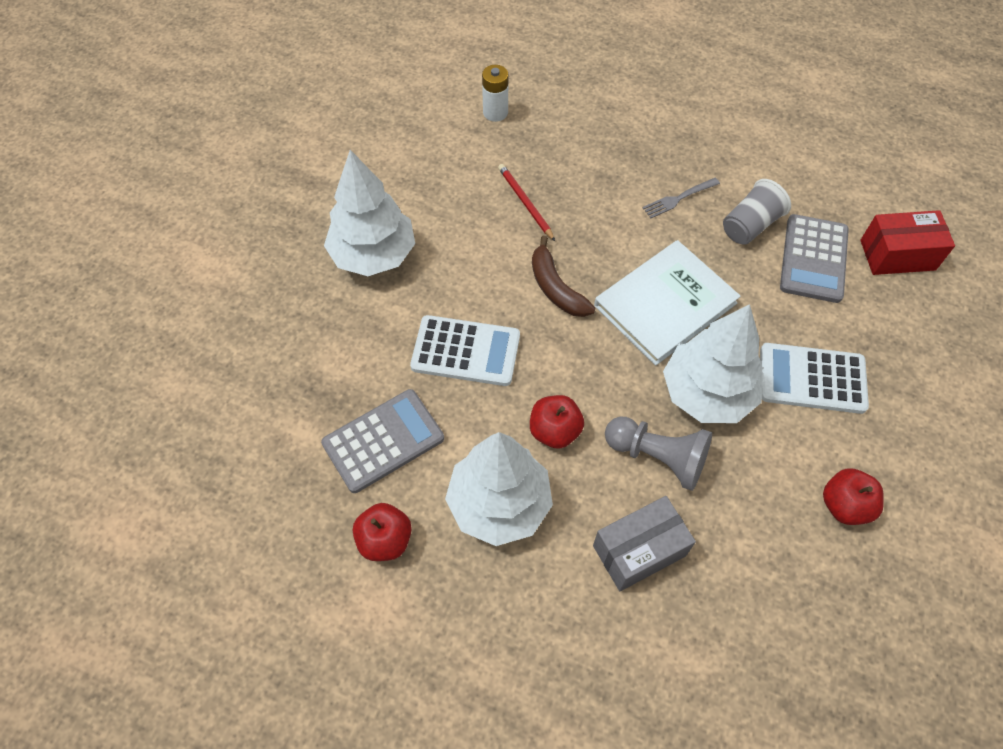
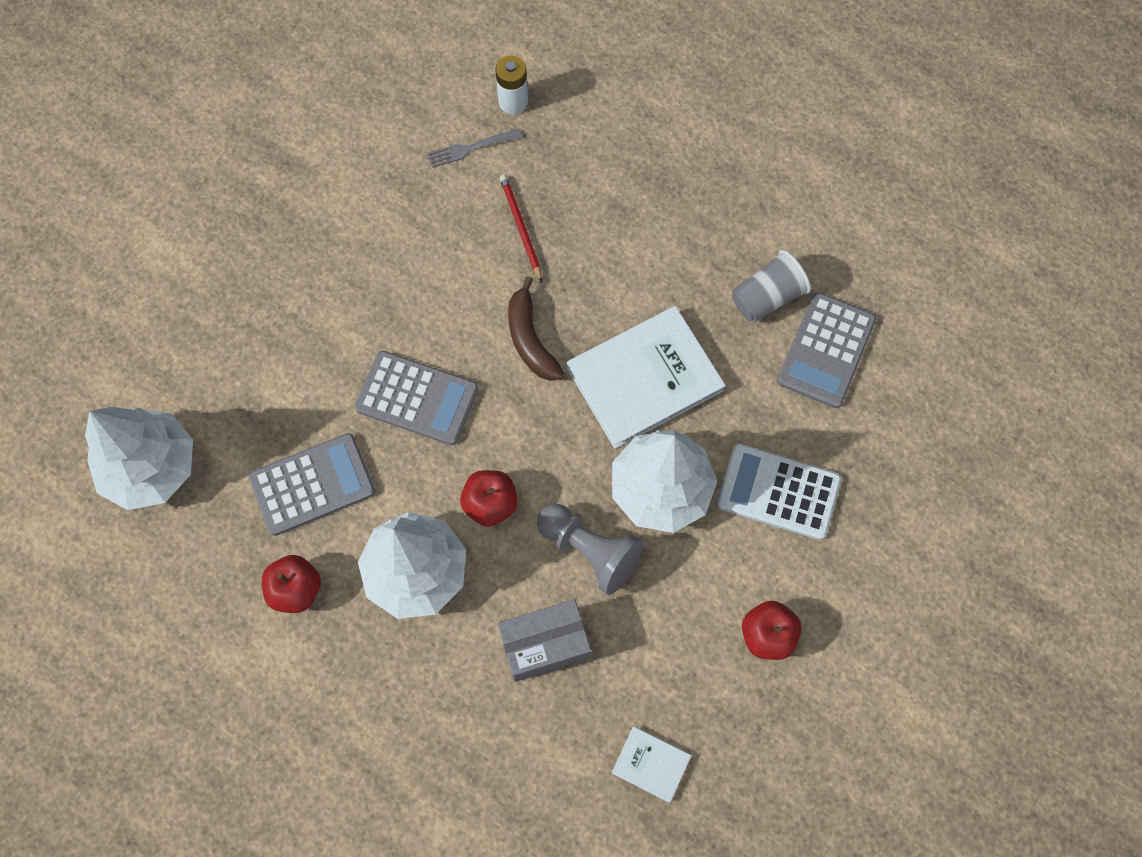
camera: 10 degrees right, 10 degrees up
(373, 255) = (340, 266): white tree -> white tree (151, 467)
(465, 351) = (417, 398): white calculator -> grey calculator
(678, 199) = (695, 250): grey fork -> grey fork (470, 148)
(774, 649) = (651, 764): none -> white book
(897, 255) = (923, 361): red box -> none

